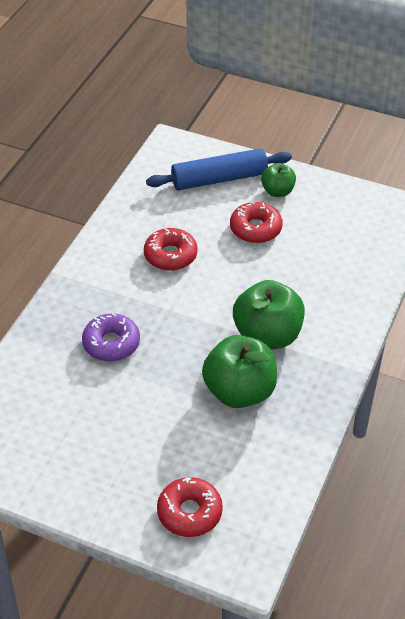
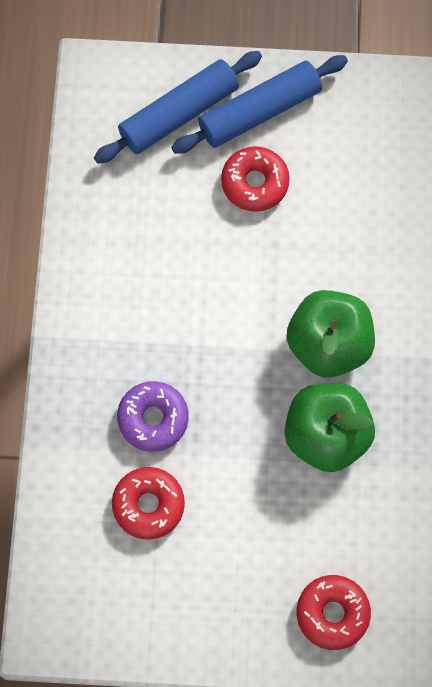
camera: 20 degrees left, 25 degrees up
(170, 255) = (168, 261): red donut -> red donut (148, 505)
(277, 191) = (259, 111): green apple -> blue rolling pin

